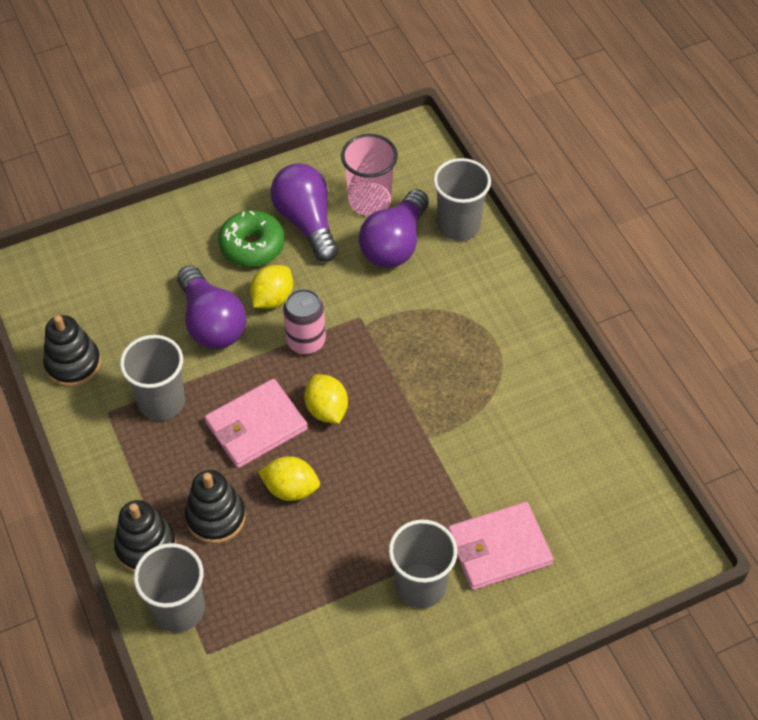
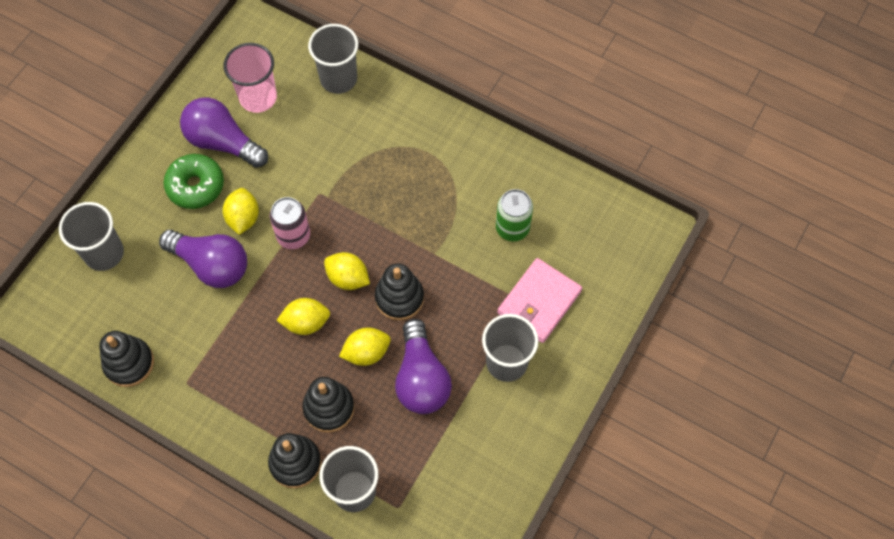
camera: 35 degrees left, 10 degrees up
(161, 402) = (221, 349): grey cup -> grey cup (104, 253)
(256, 426) = (306, 323): pink wallet -> yellow lemon
(361, 458) = (399, 298): none -> black stacking toy
(395, 244) = (302, 121): purple light bulb -> purple light bulb (421, 378)
(526, 460) = (512, 228): none -> green can

